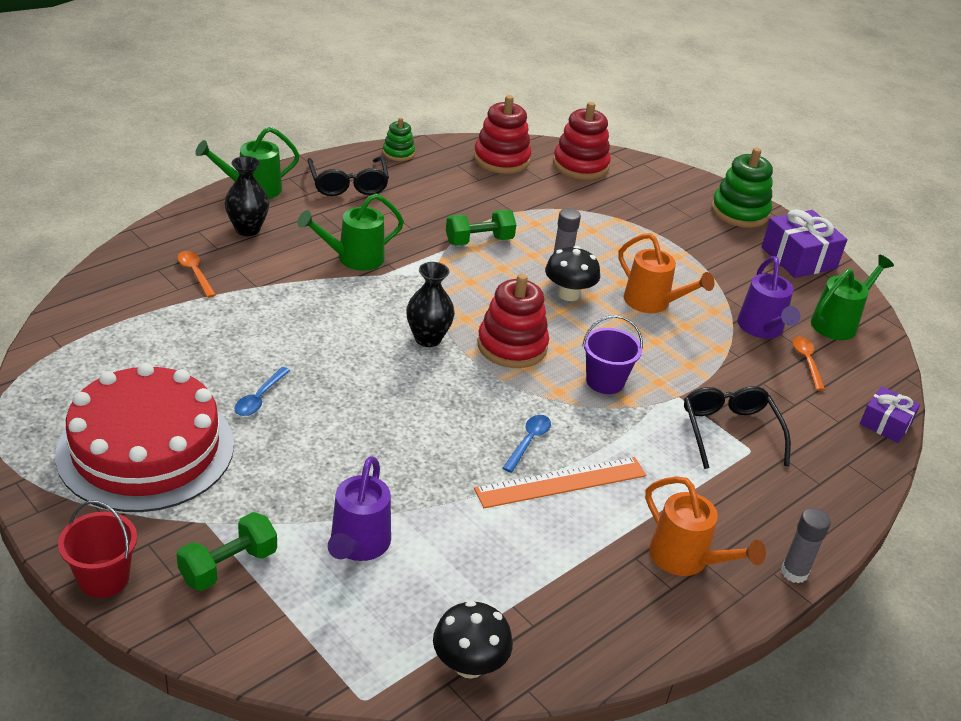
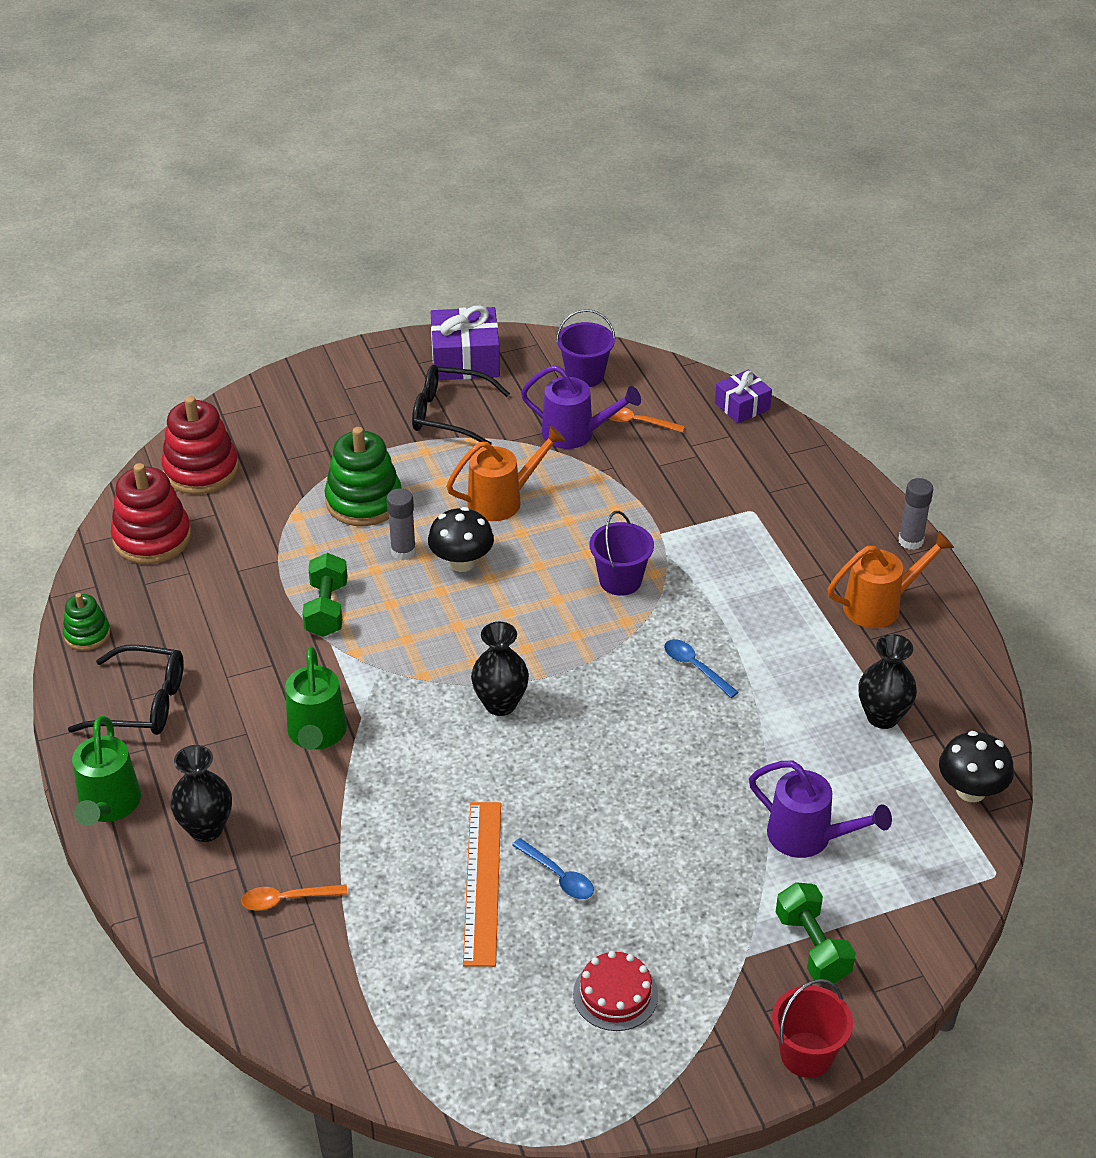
camera: 65 degrees left, 5 degrees up
(146, 449) = (615, 994): red cake -> red cake, size x0.42
(512, 346) = (538, 636): red stacking toy -> none
(535, 580) = (882, 717): none -> black vase
(561, 482) = (760, 660): orange ruler -> orange ruler (482, 882)
(729, 431) = (722, 515): black glasses -> black glasses (449, 414)
(739, 212) = (361, 371): green stacking toy -> green stacking toy (364, 501)
(838, 323) = (585, 375): green watering can -> purple bucket

